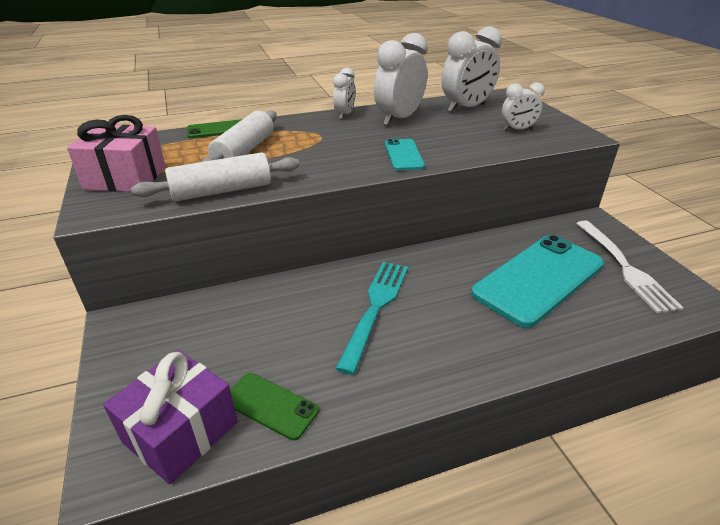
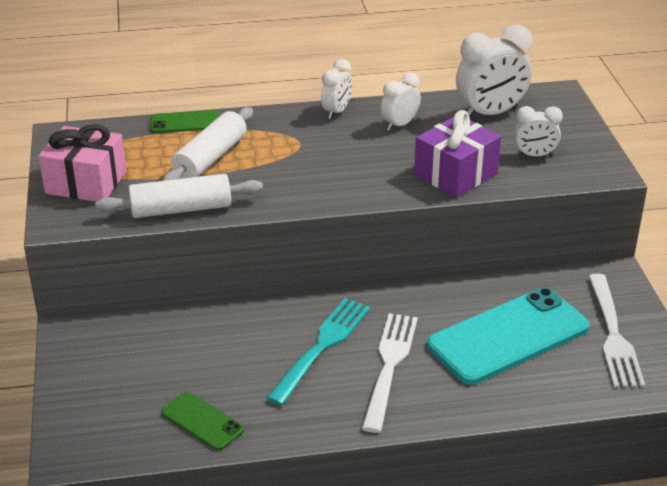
camera: 10 degrees right, 0 degrees up
(180, 432) = (123, 431): purple gift -> purple gift (455, 174)
(399, 119) = (399, 125): white clock -> white clock, size x0.57
(403, 155) = (384, 181): turquoise phone -> none
(446, 320) = (389, 367): none -> white fork

